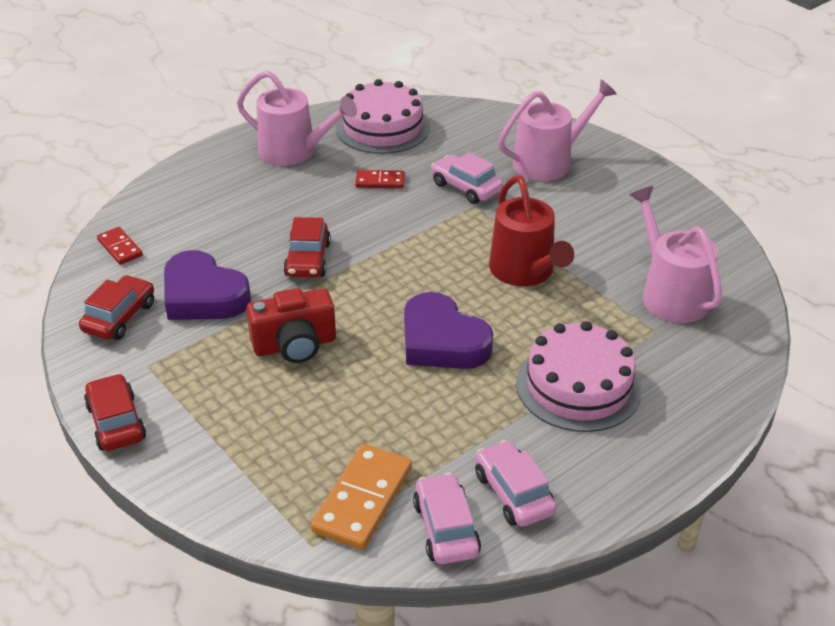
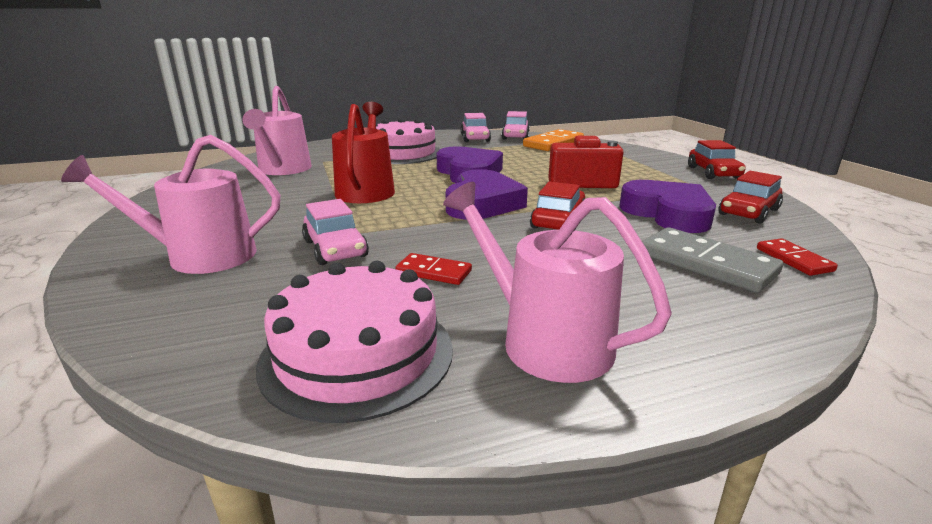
camera: 160 degrees left, 15 degrees down
(189, 229) = (706, 263): none -> grey domino
(390, 273) = (482, 203): none -> purple heart

